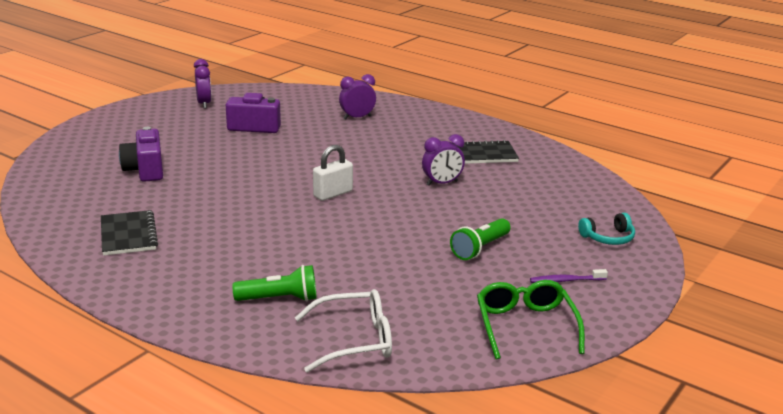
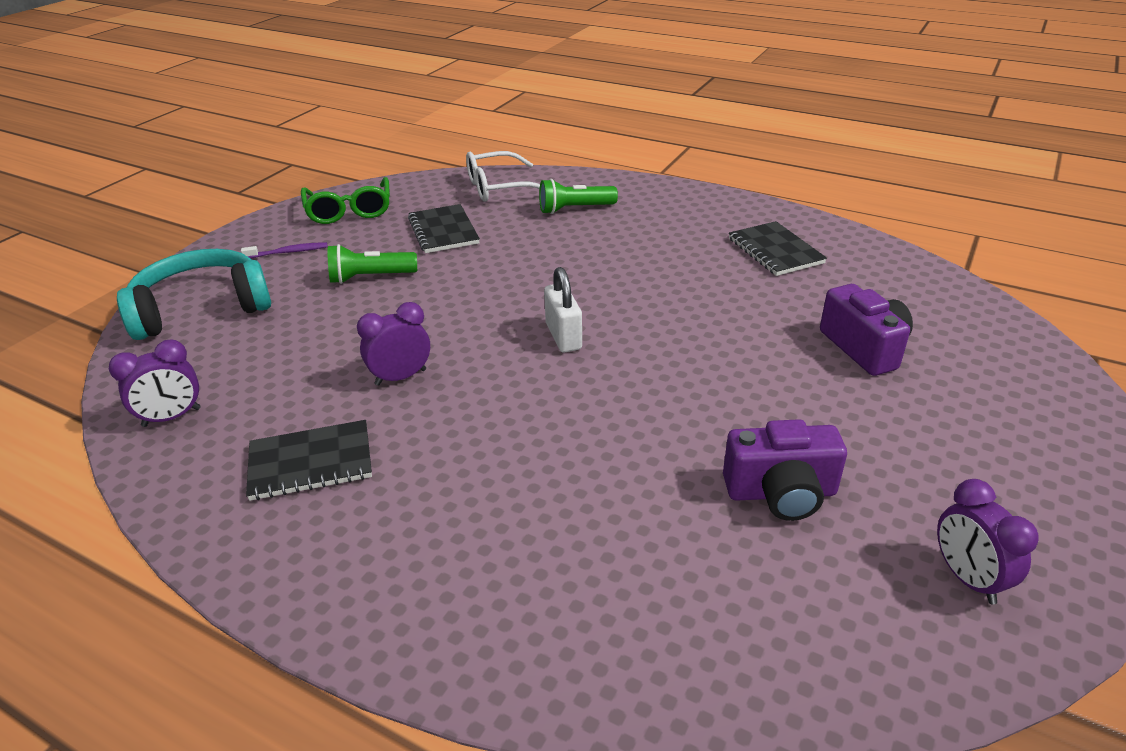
camera: 175 degrees right, 10 degrees up
(333, 194) = (563, 336): white padlock -> white padlock turned 60 degrees counterclockwise
(357, 117) = (576, 569): purple clock -> purple clock (172, 417)
(419, 287) = (443, 231): none -> black notebook
(480, 248) = (370, 277): green flashlight -> green flashlight turned 135 degrees counterclockwise
(608, 238) = (201, 308): turquoise headphones -> turquoise headphones, size x2.01

